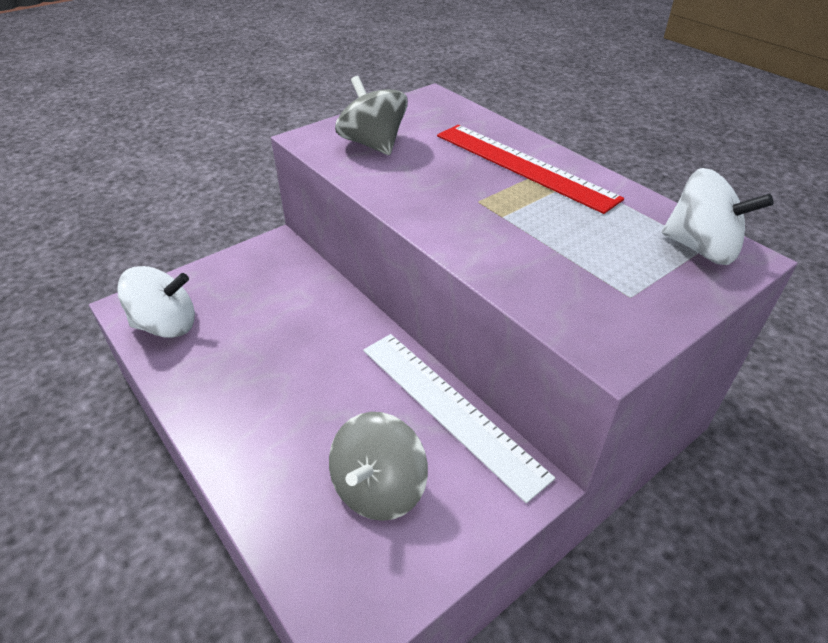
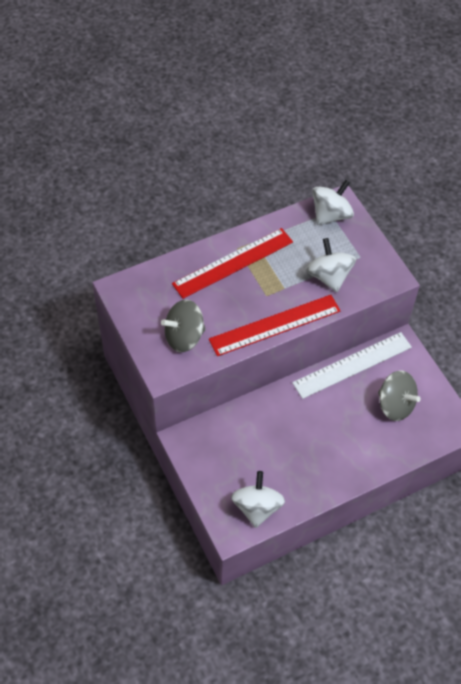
camera: 80 degrees left, 15 degrees up
(423, 214) = (275, 325): none -> red ruler
(556, 260) = (329, 276): none -> white spinning top

